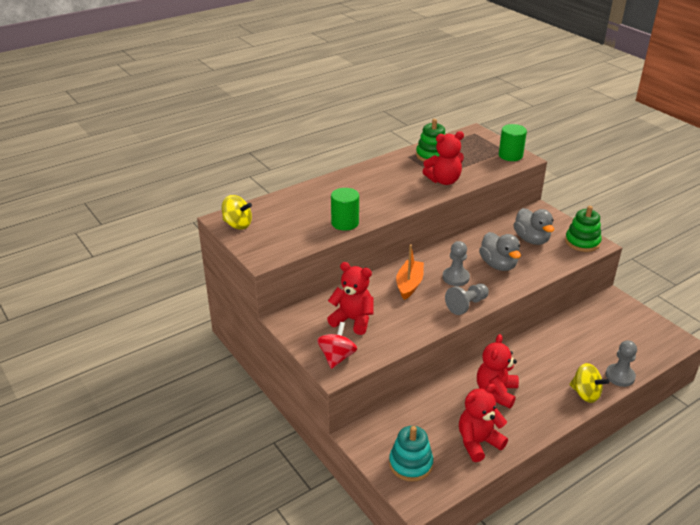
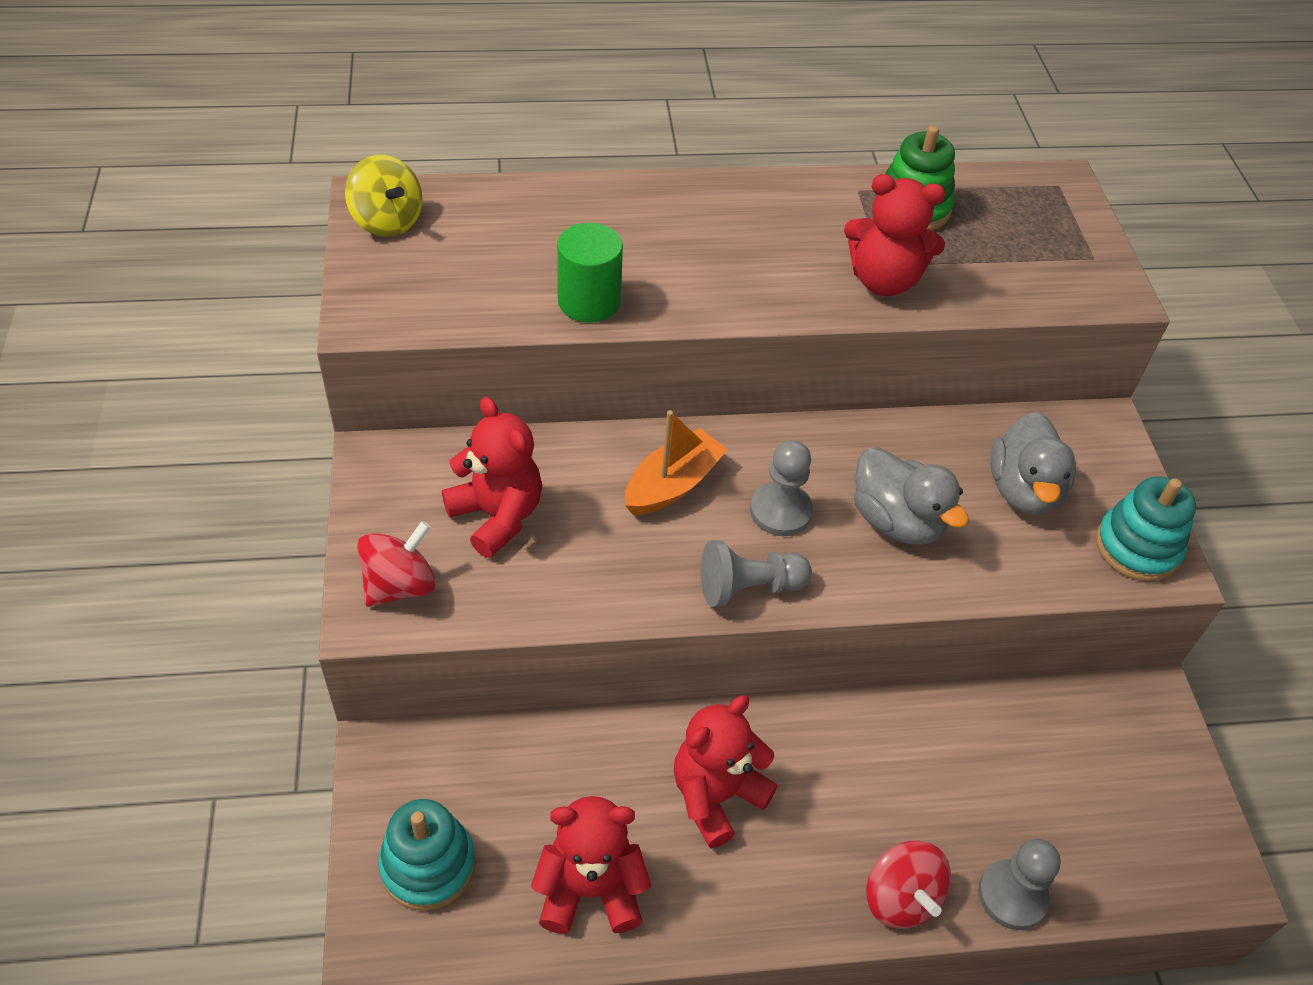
camera: 25 degrees right, 15 degrees up
(498, 265) = (896, 521): grey duck -> grey duck turned 45 degrees counterclockwise
(510, 155) = (1092, 274): green cylinder -> none
(582, 242) = (1137, 547): green stacking toy -> turquoise stacking toy
(585, 394) = (900, 898): yellow spinning top -> red spinning top

